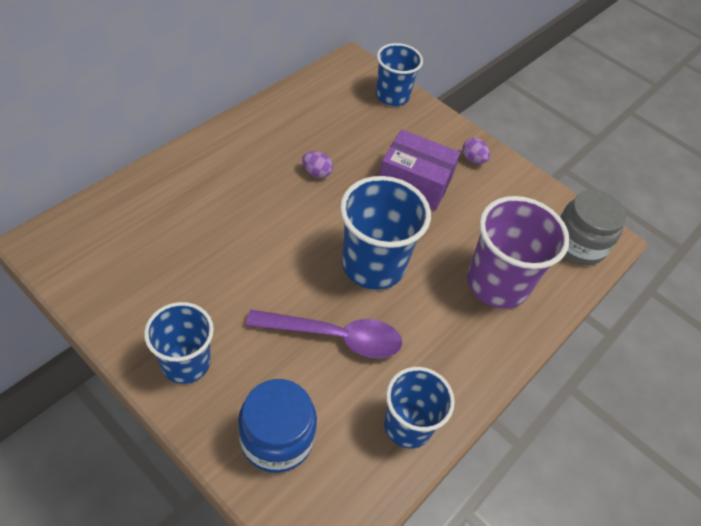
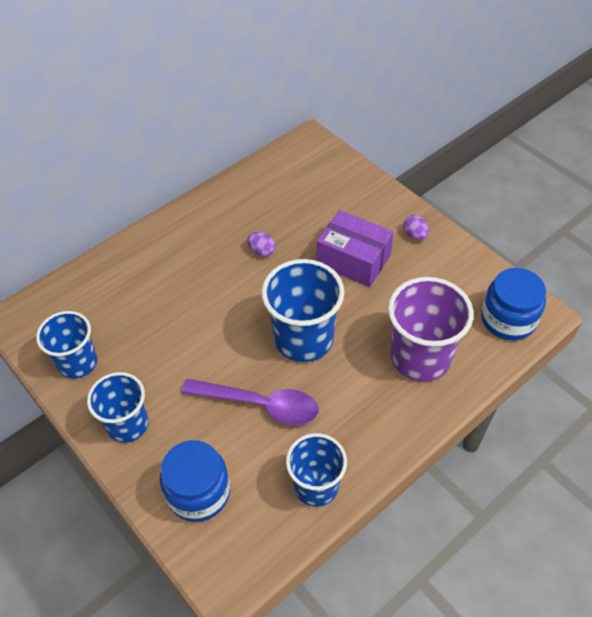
camera: 15 degrees right, 0 degrees up
(392, 96) = (344, 173): blue cup -> blue cup (77, 362)
(578, 244) = (508, 319): grey jar -> blue jar

